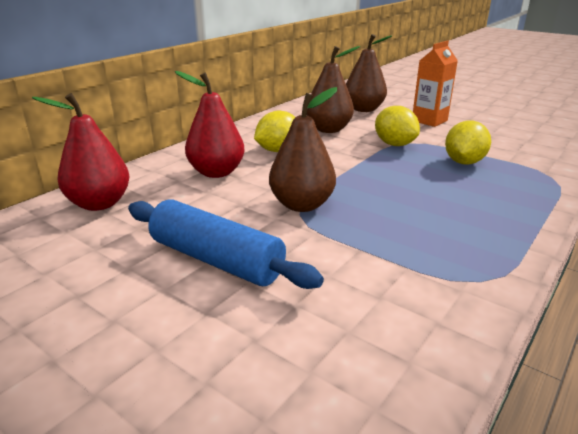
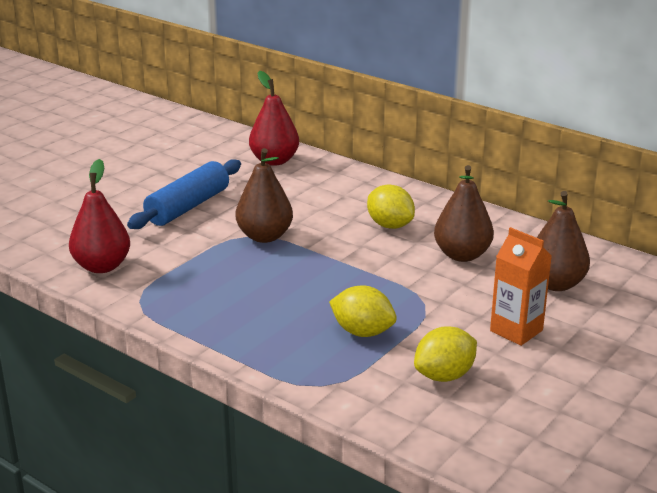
camera: 90 degrees right, 0 degrees up
(216, 172) = (332, 198): red pear -> red pear (102, 266)
(394, 144) = (416, 294): yellow lemon -> yellow lemon (444, 376)

